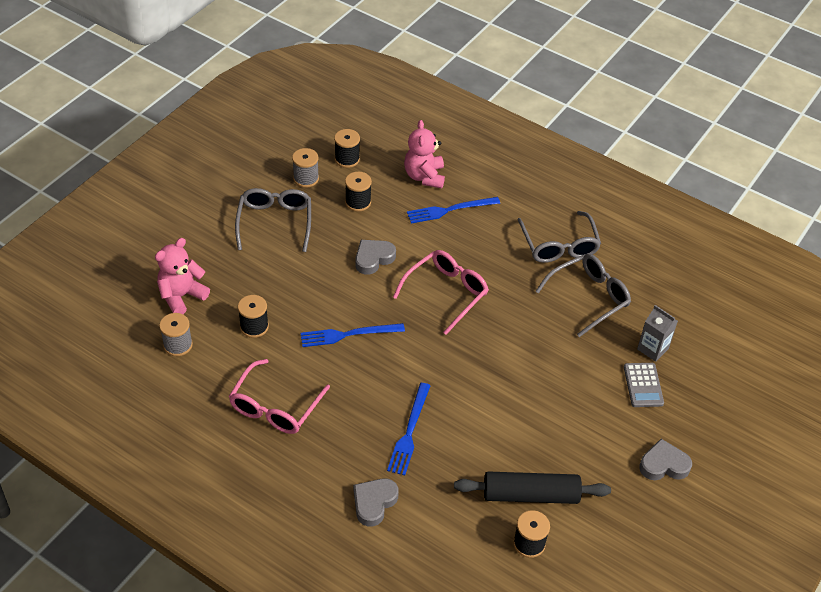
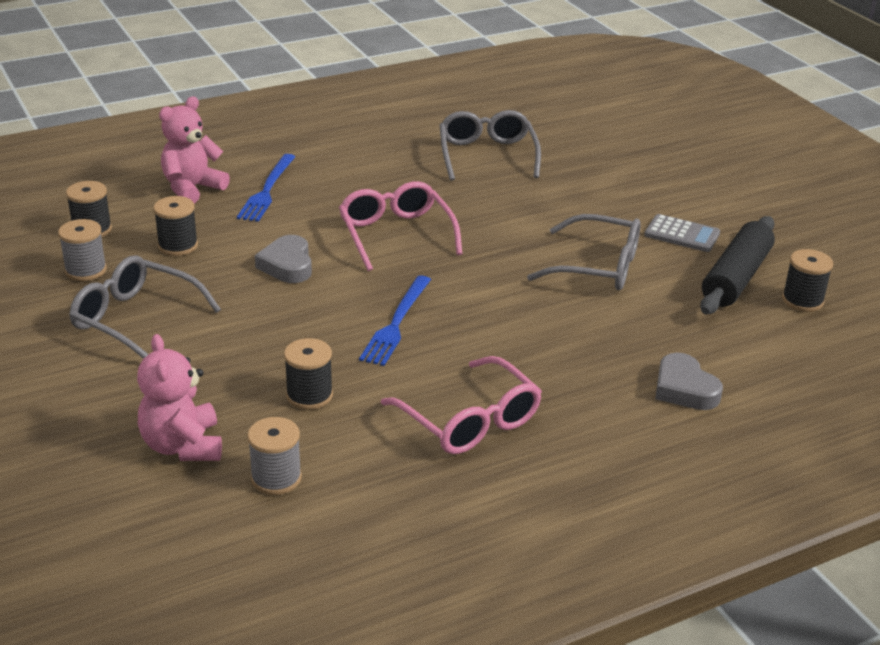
camera: 60 degrees left, 15 degrees down
(409, 432) = (590, 327): blue fork -> none
(424, 176) = (192, 188): pink teddy bear -> pink teddy bear turned 105 degrees clockwise
(559, 245) = (396, 146): grey glasses -> grey glasses (598, 267)
(643, 385) = (631, 167): grey calculator -> grey calculator (682, 234)
(652, 349) = (588, 146): grey carton -> none
(663, 465) = (742, 191): grey heart -> none

